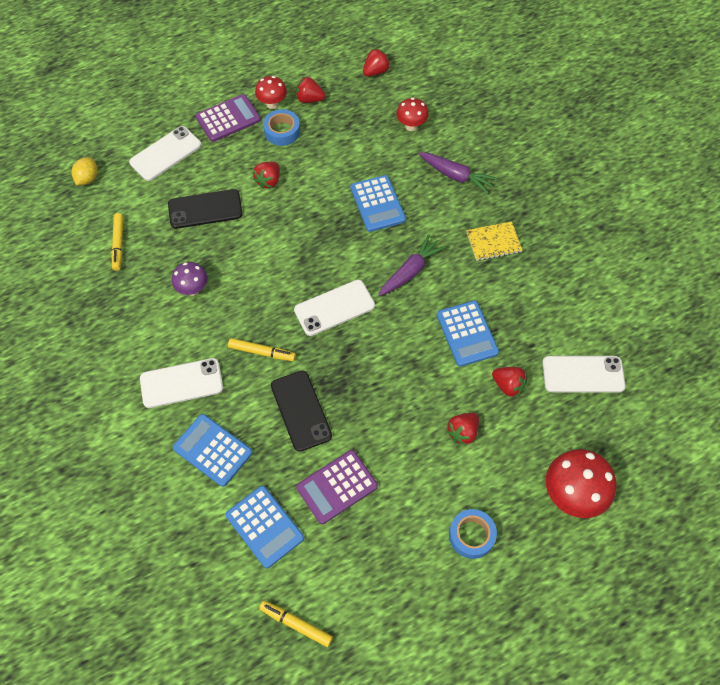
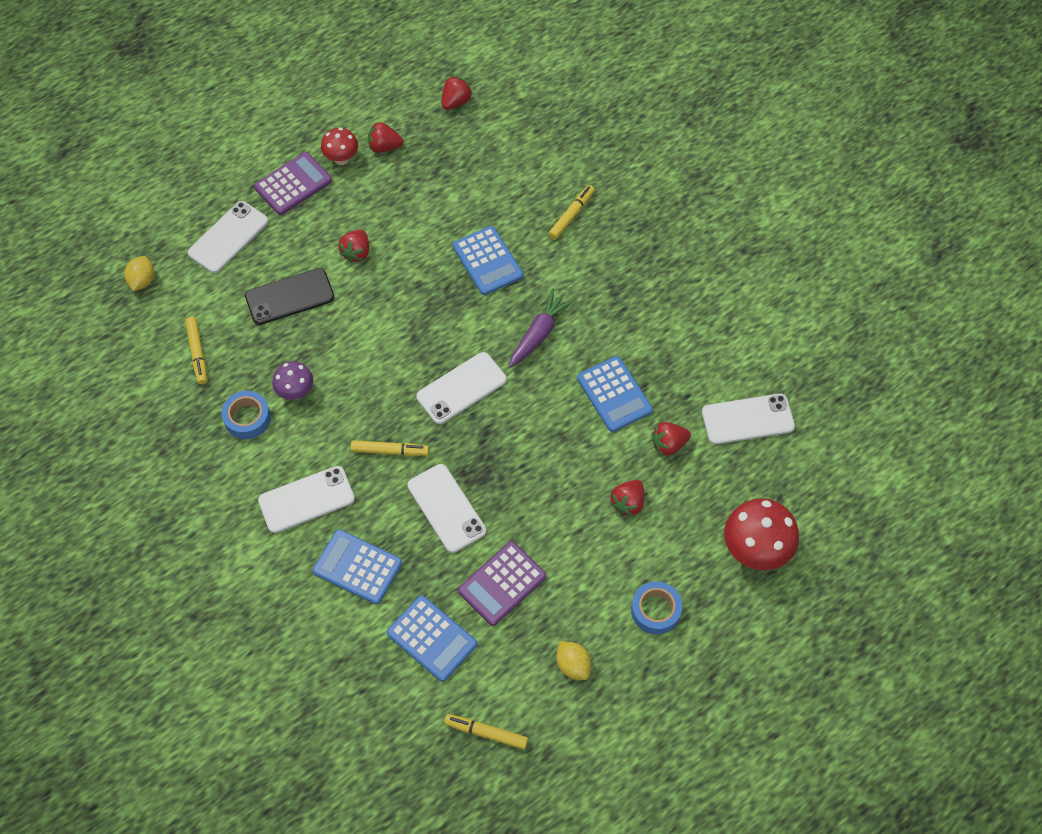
camera: 10 degrees left, 0 degrees up
(282, 131) = (360, 190): blue tape -> blue tape (247, 418)
(301, 410) = (446, 508): black phone -> white phone
(387, 574) = (573, 665): none -> yellow lemon
(411, 126) = (509, 163): red mushroom -> none
(456, 176) = (571, 215): purple carrot -> yellow marker
(493, 242) = (626, 286): yellow notebook -> none
(508, 385) = (668, 444): red strawberry -> red strawberry turned 135 degrees clockwise

